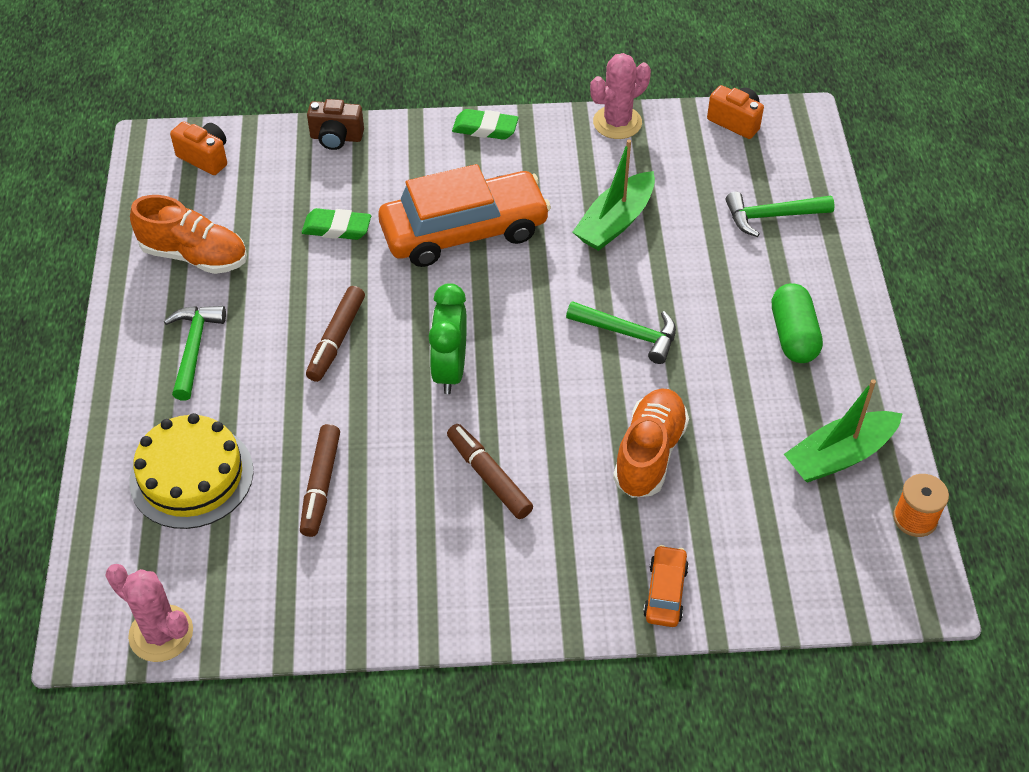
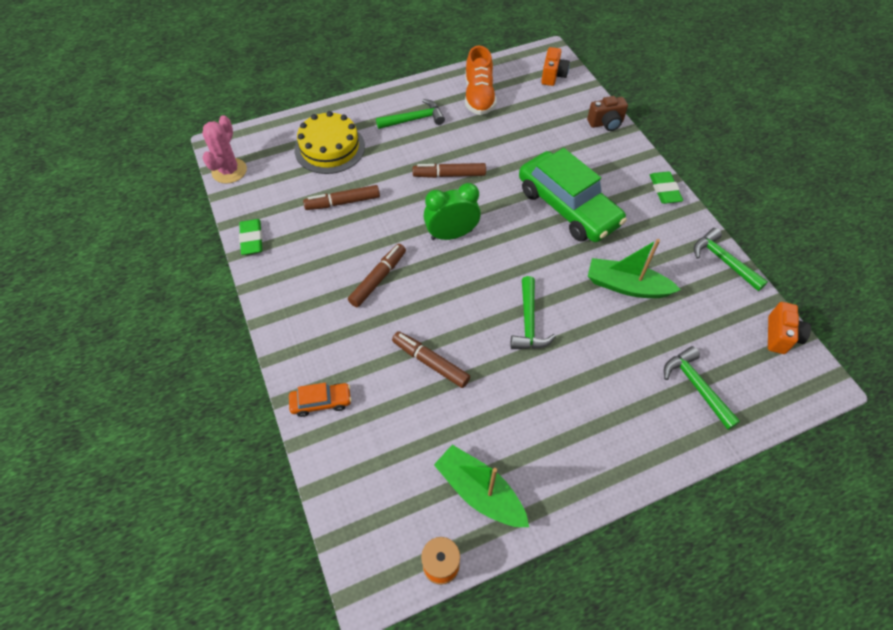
camera: 70 degrees right, 5 degrees up
(336, 138) = (606, 123): brown camera -> brown camera turned 90 degrees counterclockwise
(337, 228) = (534, 147): green eraser -> green eraser (252, 239)
(464, 231) = (567, 207): orange car -> green car
(617, 122) = (723, 261): pink cactus -> green hammer
(649, 454) = (430, 362): orange shoe -> brown marker
(793, 335) = (582, 431): green capsule -> none

